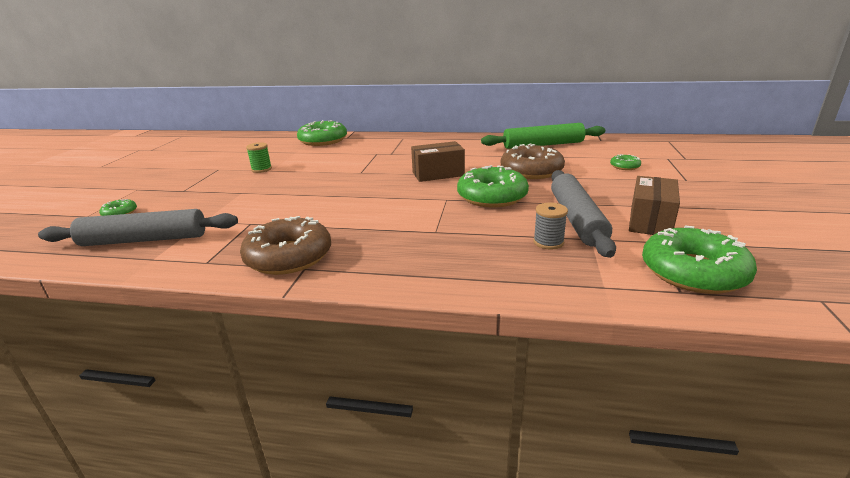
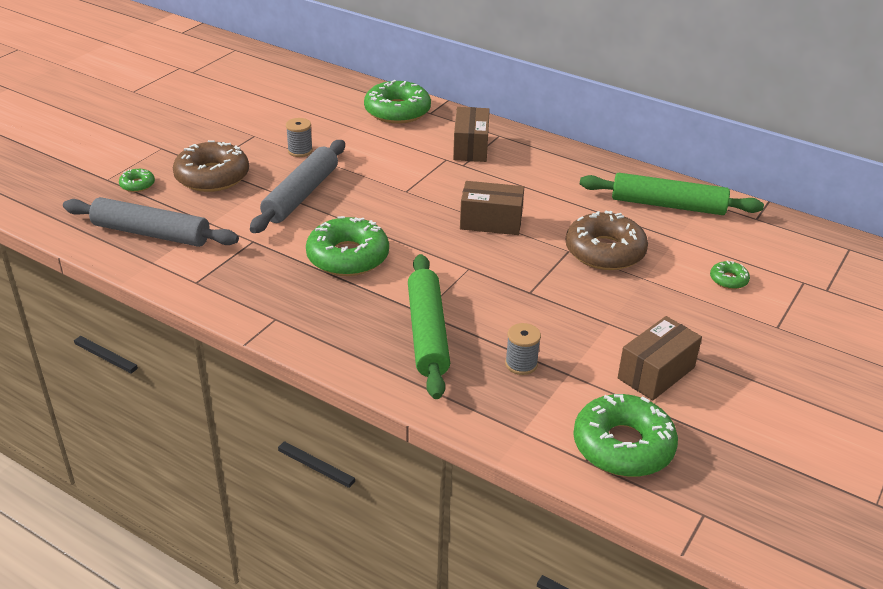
camera: 20 degrees right, 10 degrees up
(261, 169) = (300, 151): green spool -> grey spool
(289, 256) = (269, 299): brown donut -> brown donut (212, 176)
(389, 146) = (470, 147): none -> brown box
(452, 243) = (427, 333): none -> green rolling pin
(492, 196) = (521, 280): green donut -> green donut (348, 257)
(577, 219) = (581, 344): grey rolling pin -> grey rolling pin (301, 195)

